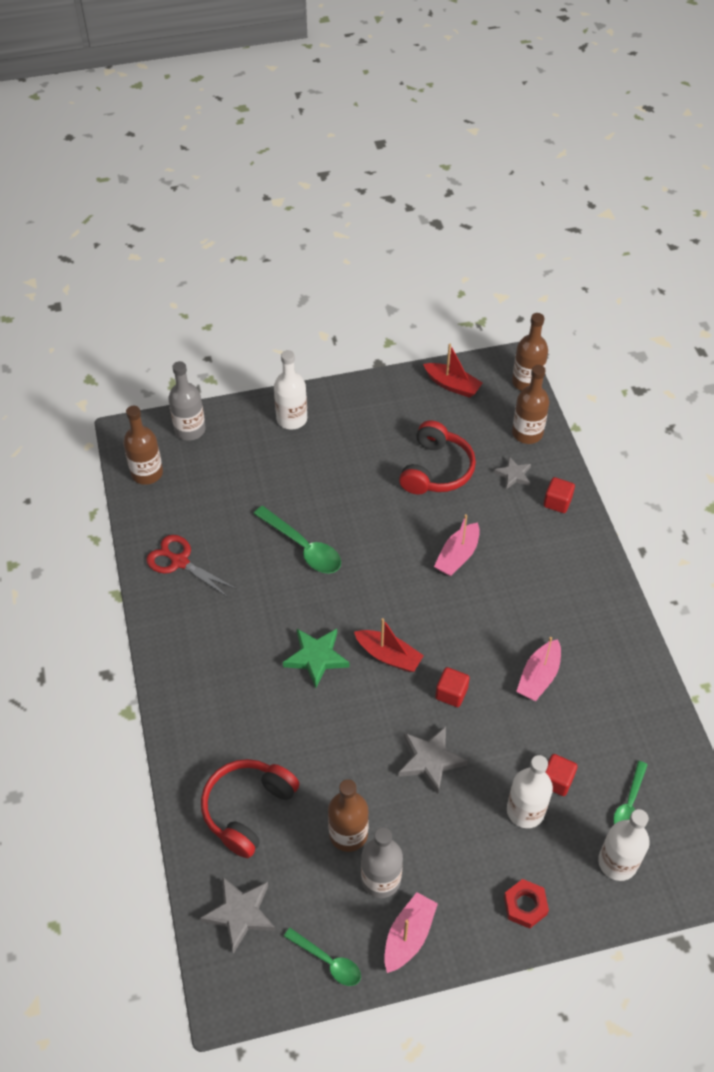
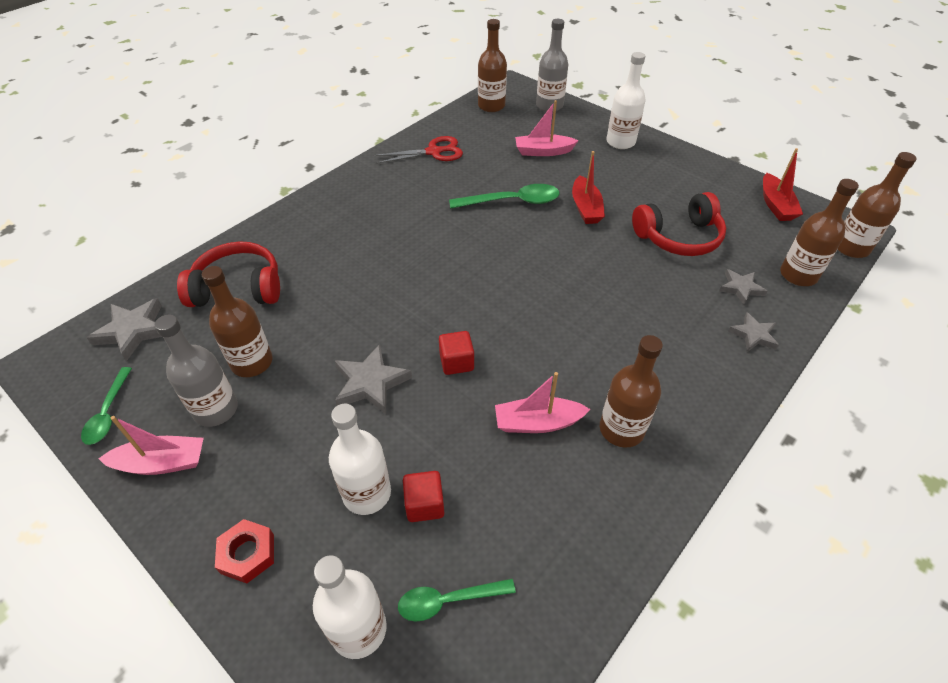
camera: 55 degrees right, 5 degrees down
(179, 562) = (433, 152): red scissors -> red scissors turned 75 degrees clockwise
(303, 547) = (512, 202): green spoon -> green spoon turned 105 degrees counterclockwise
(316, 657) = (415, 258): green star -> none
(388, 656) = (457, 300): red boat -> red boat (585, 208)
(457, 556) = (608, 294): pink boat -> pink boat (543, 151)
(557, 502) = (753, 335): red cube -> grey star
(576, 633) = (621, 429): none -> brown bottle

